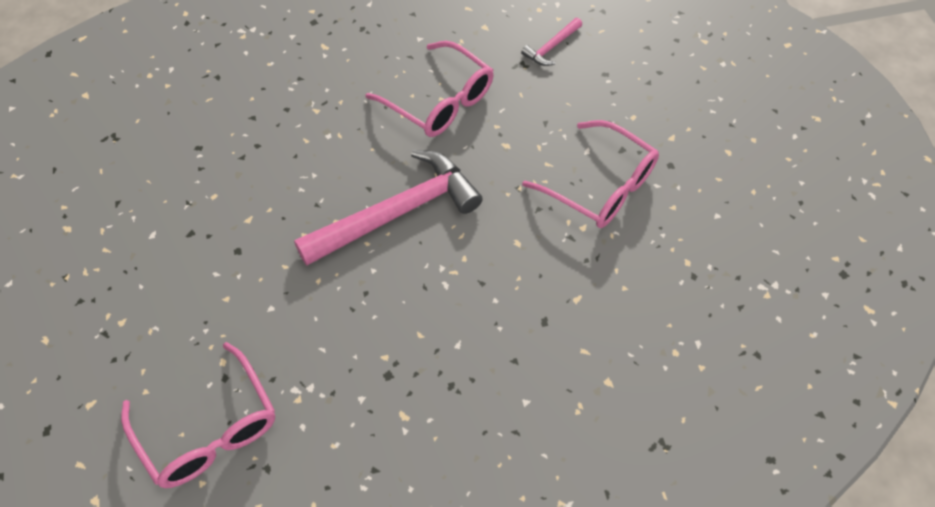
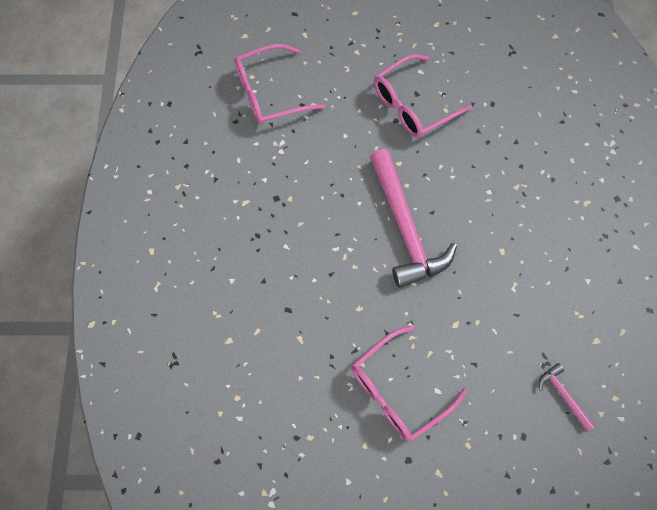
camera: 105 degrees right, 10 degrees up
(439, 101) = (511, 282): pink glasses -> pink glasses (413, 105)

